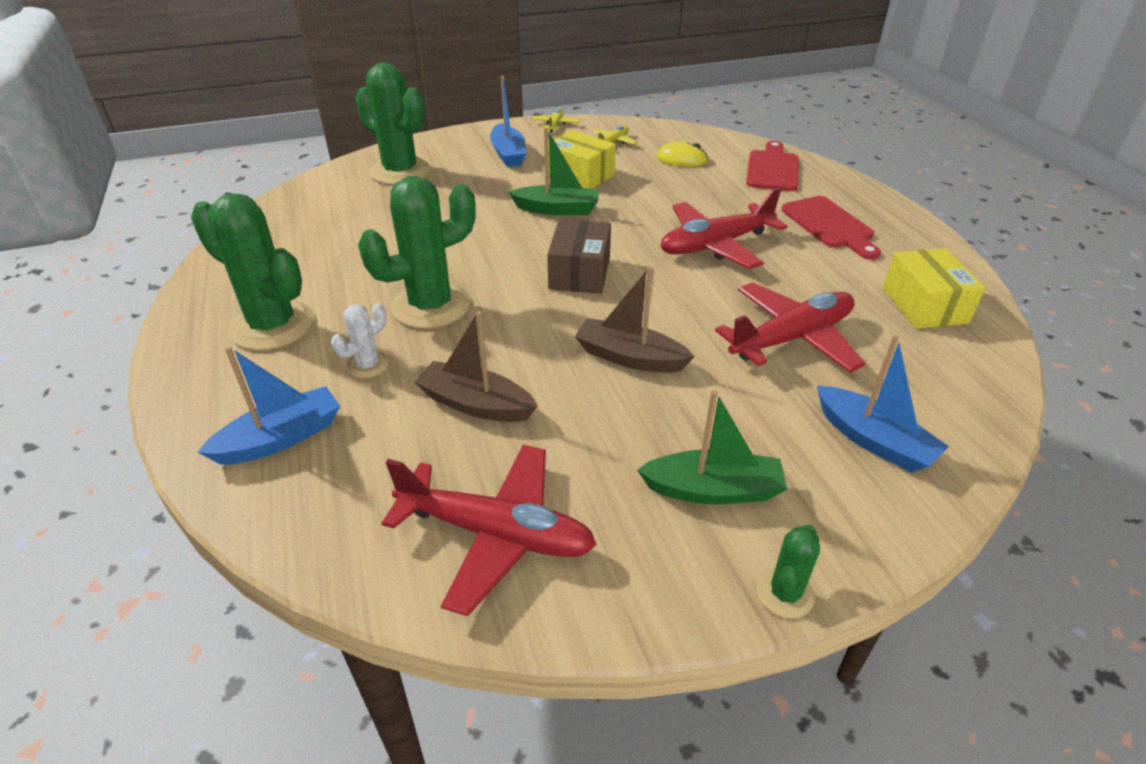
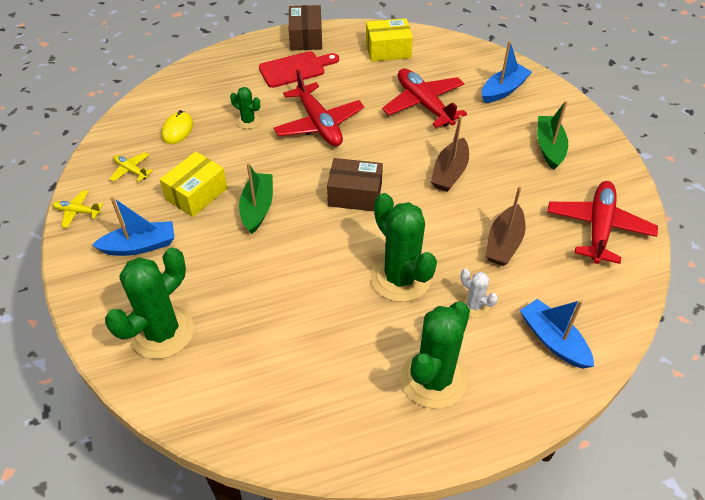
camera: 90 degrees left, 10 degrees up
(772, 169) = (206, 82): red cutting board -> none
(785, 593) = (602, 132): green cactus -> green cactus (248, 121)
(910, 231) = (306, 38): none -> brown box

